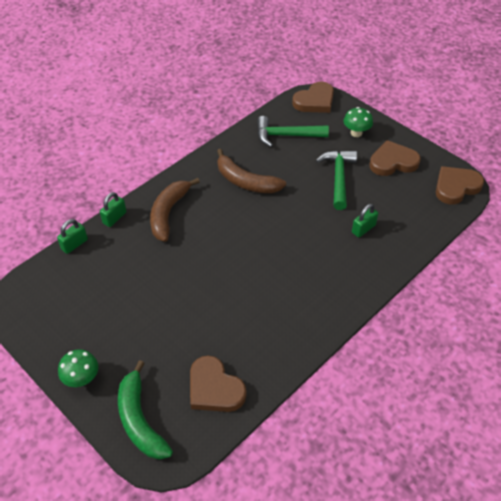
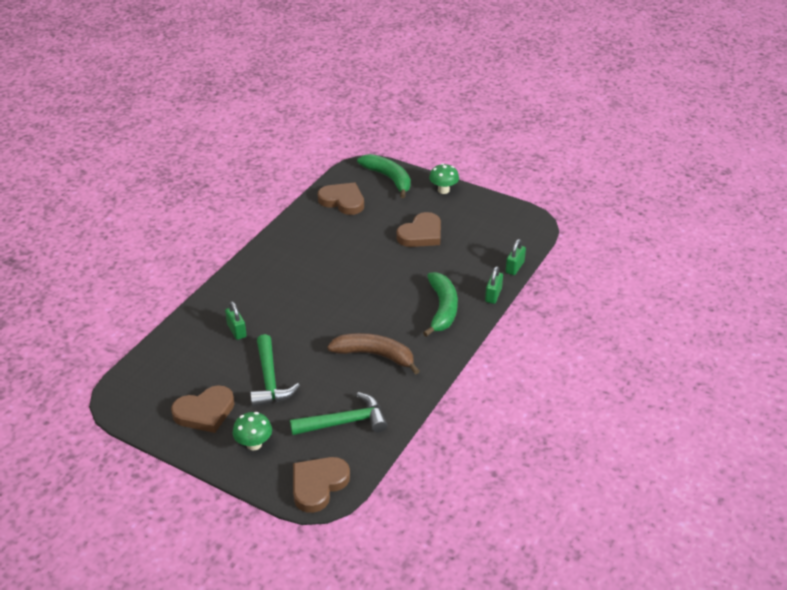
camera: 165 degrees right, 10 degrees down
(168, 213) = (442, 309): brown banana -> green banana
(363, 229) = (236, 330): green padlock -> green padlock turned 60 degrees counterclockwise
(456, 187) = (130, 395): brown heart -> brown heart (421, 234)

